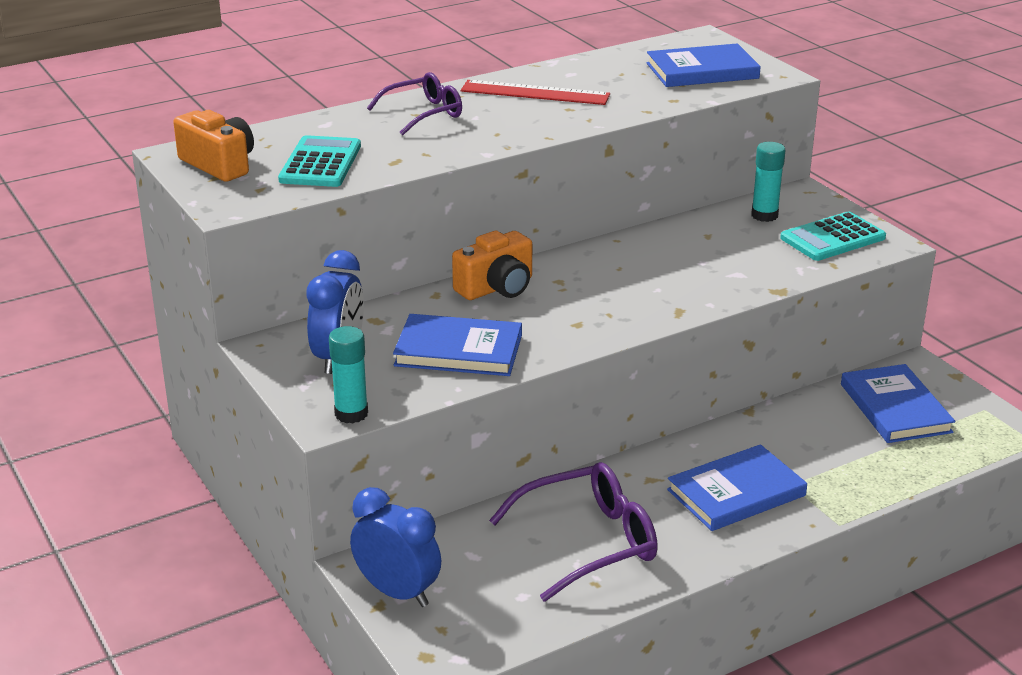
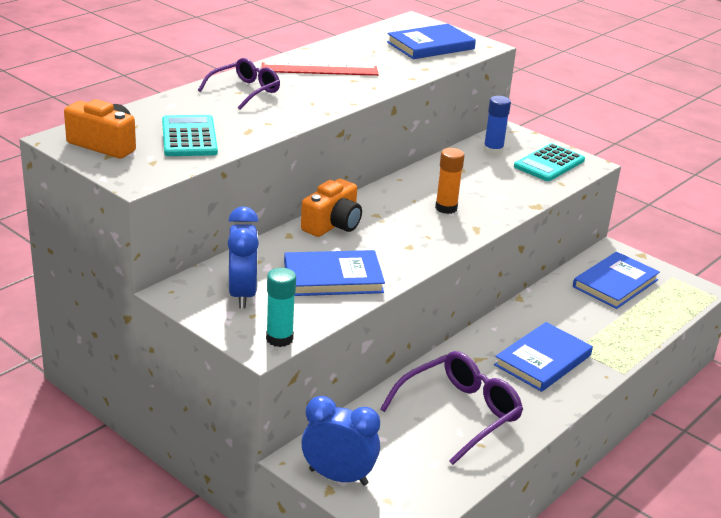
camera: 20 degrees left, 0 degrees up
(655, 281) = (446, 208): none -> orange glue stick
(764, 215) = (493, 151): turquoise glue stick -> blue glue stick
(895, 408) = (615, 283): blue book -> blue book turned 75 degrees clockwise

